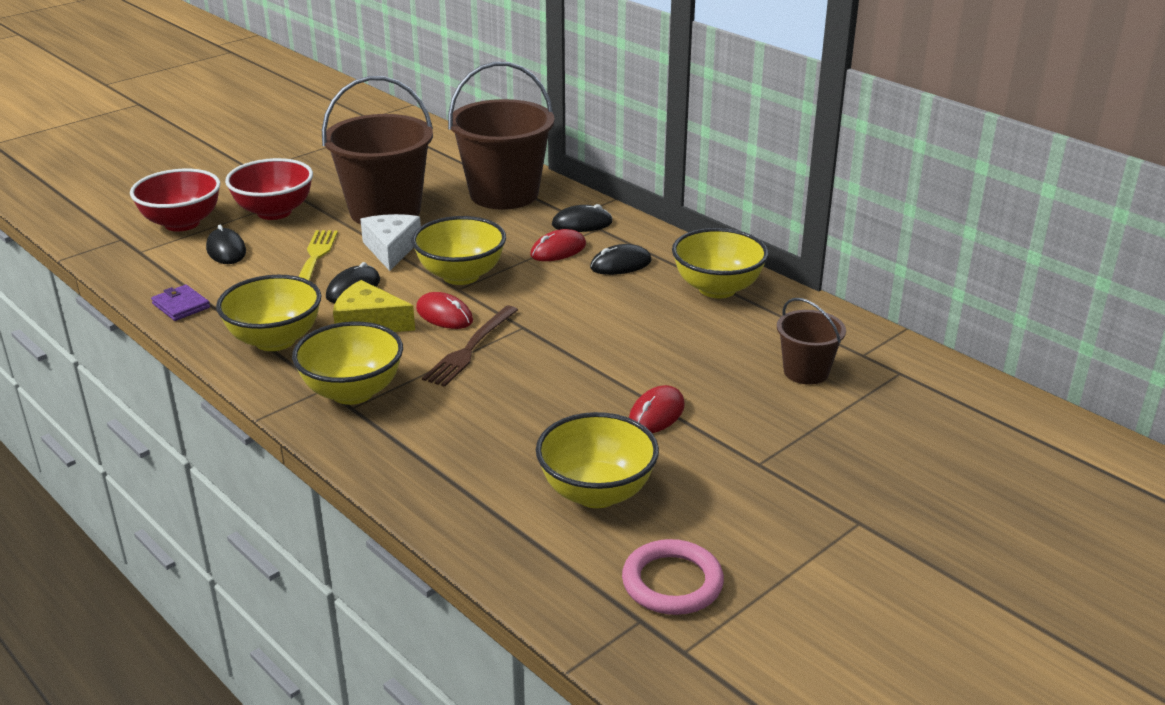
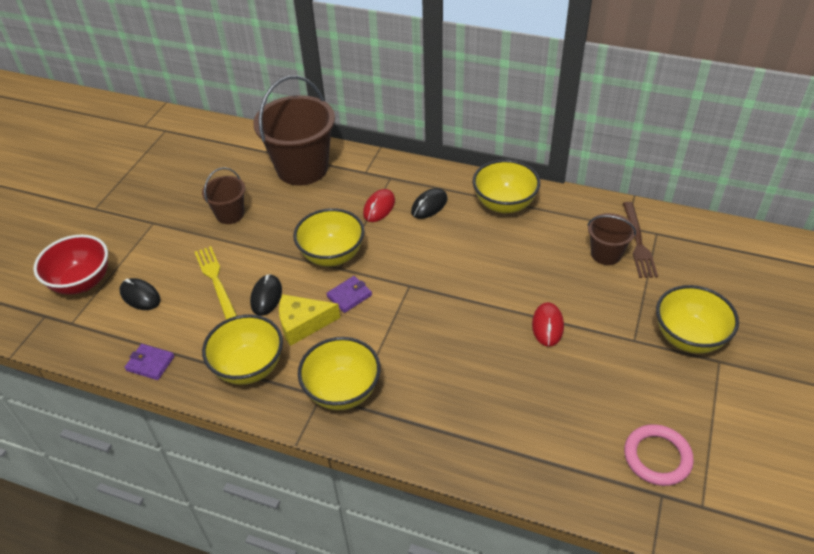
camera: 25 degrees left, 15 degrees up
(274, 212) = (146, 245): red bowl -> none
(385, 211) = (230, 214): brown bucket -> brown bucket, size x0.51
(391, 249) = (263, 249): white cheese -> none
(444, 315) = (349, 296): red mouse -> purple wallet
(470, 348) = (390, 318): brown fork -> brown fork (638, 242)
(582, 224) = (376, 177): black mouse -> none
(596, 493) = (562, 407): yellow bowl -> yellow bowl (688, 337)

